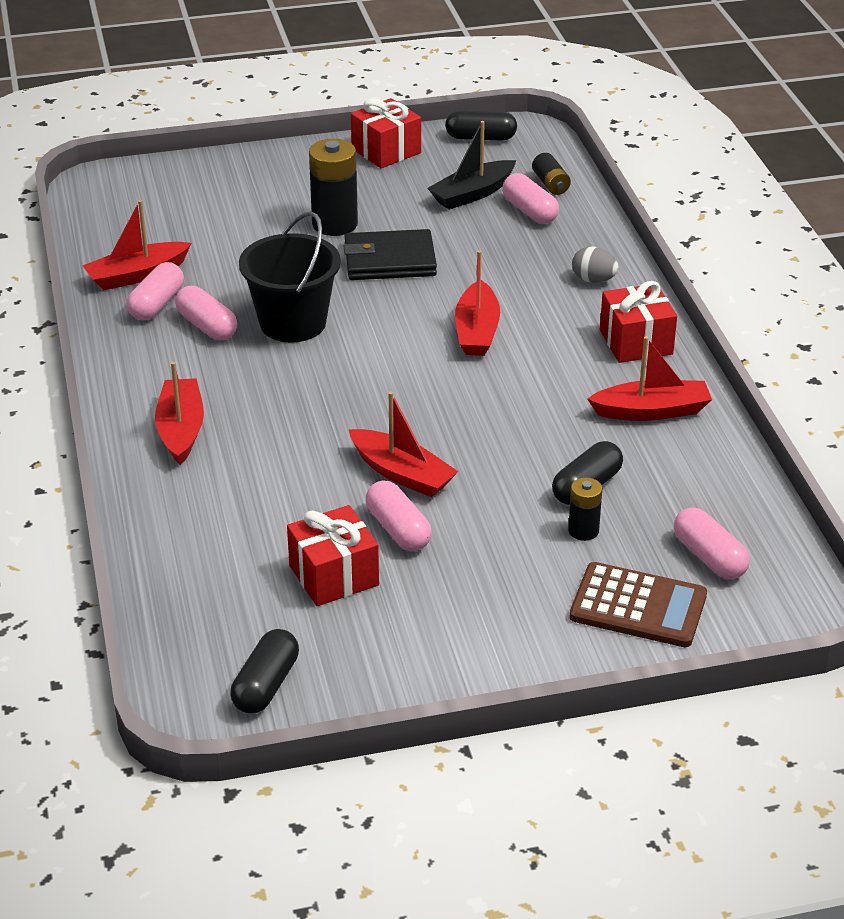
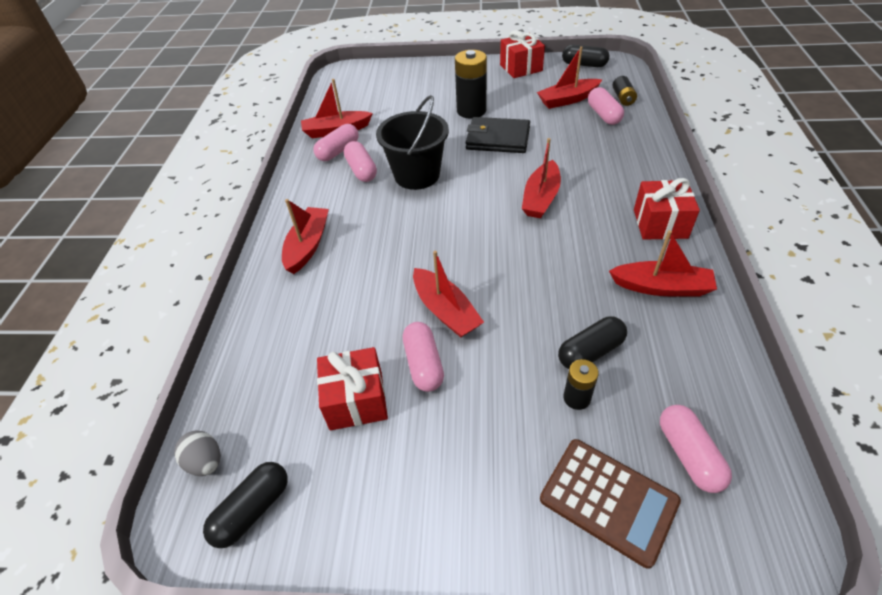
camera: 20 degrees right, 10 degrees up
(472, 194) = (567, 100): black boat -> red boat
(593, 280) = (637, 169): grey egg -> grey egg (206, 462)

